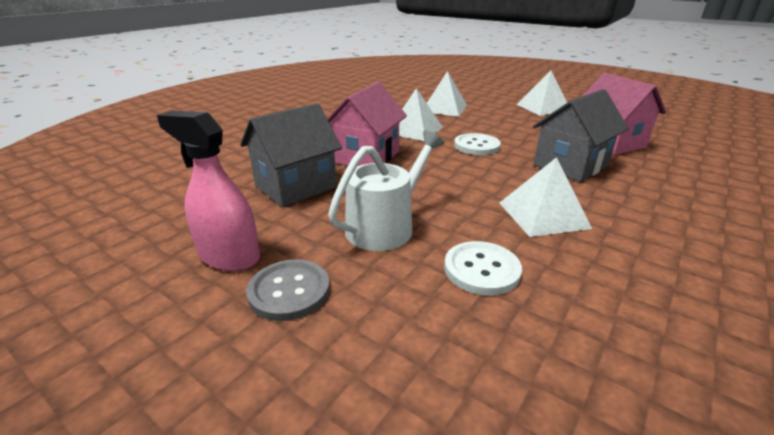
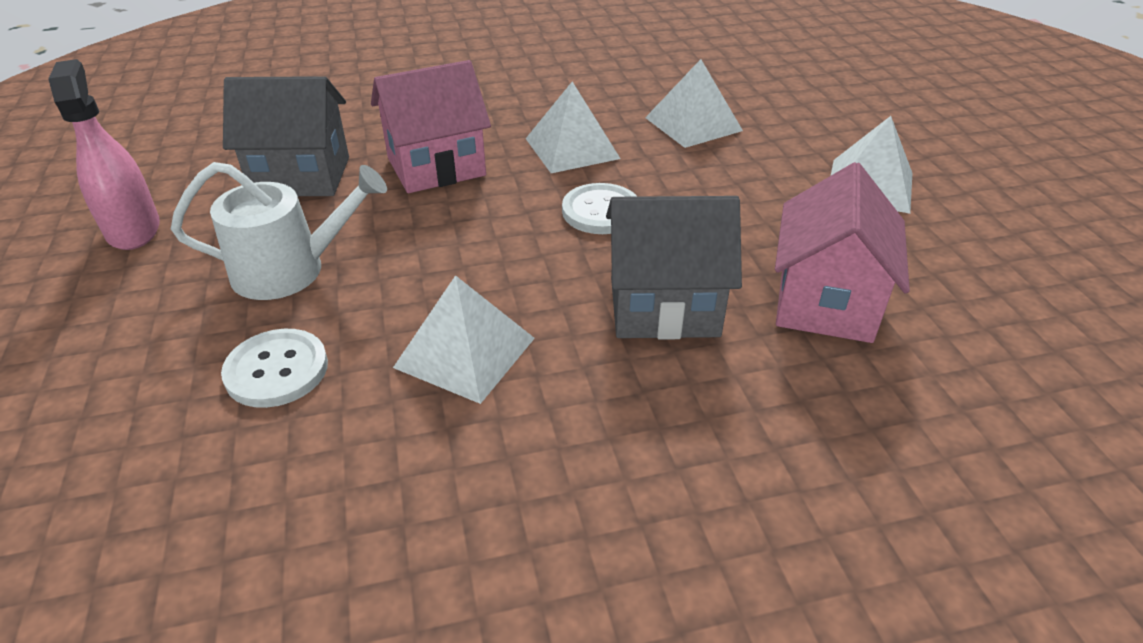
camera: 40 degrees right, 10 degrees up
(289, 291) = (115, 290): grey button -> none

